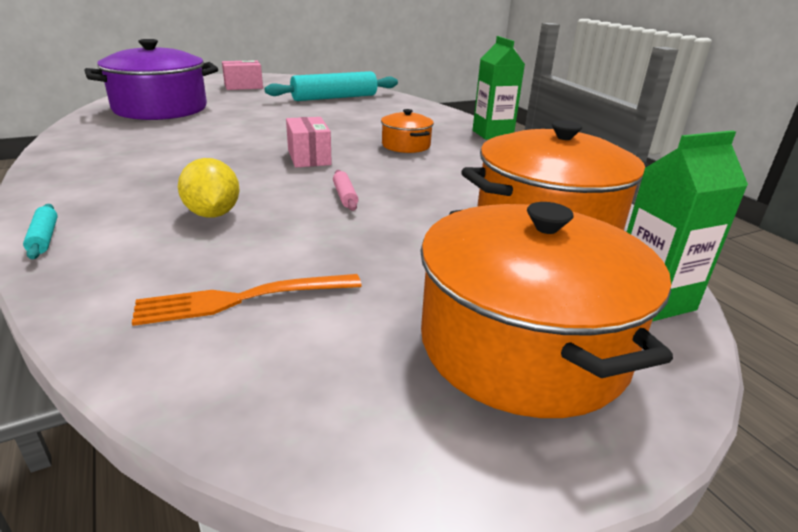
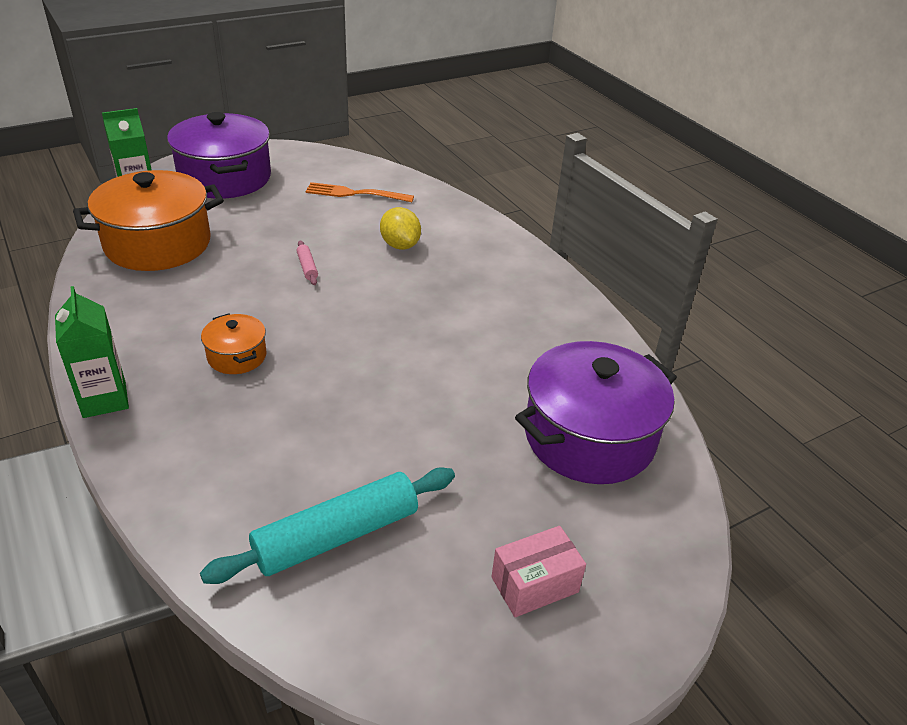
camera: 175 degrees right, 10 degrees up
(44, 238) = (487, 223): turquoise rolling pin -> none
(243, 299) = (355, 194): orange fork -> orange fork turned 150 degrees counterclockwise
(309, 157) = (346, 322): pink box -> none
(522, 345) = (225, 178): orange pot -> purple pot

